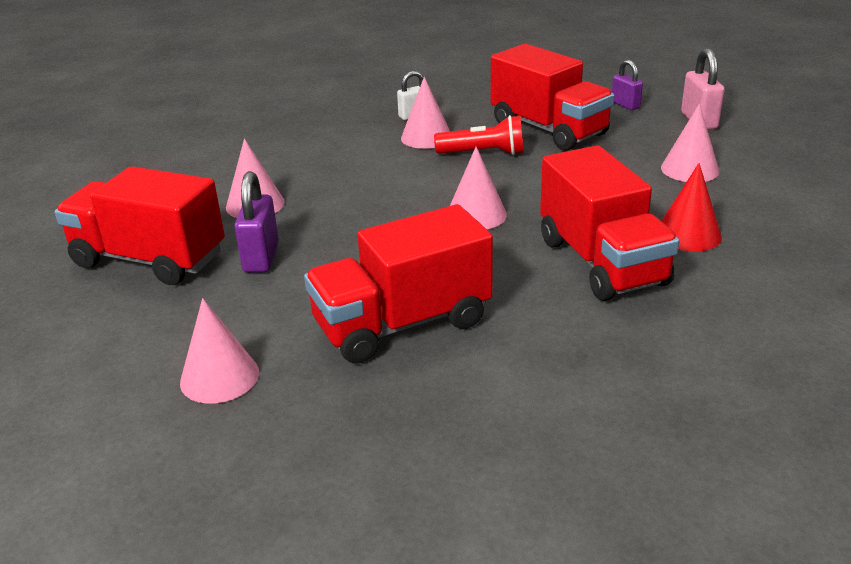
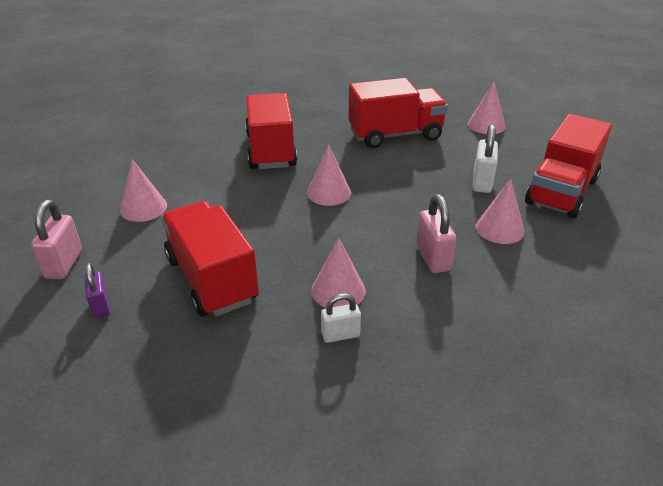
camera: 170 degrees left, 5 degrees up
(149, 259) = (561, 192): red truck -> red truck turned 90 degrees clockwise
(261, 257) = (482, 182): purple padlock -> white padlock
(336, 169) = (433, 258): none -> pink padlock
(483, 153) = (292, 256): red flashlight -> none
(688, 234) = (205, 159): red cone -> none

